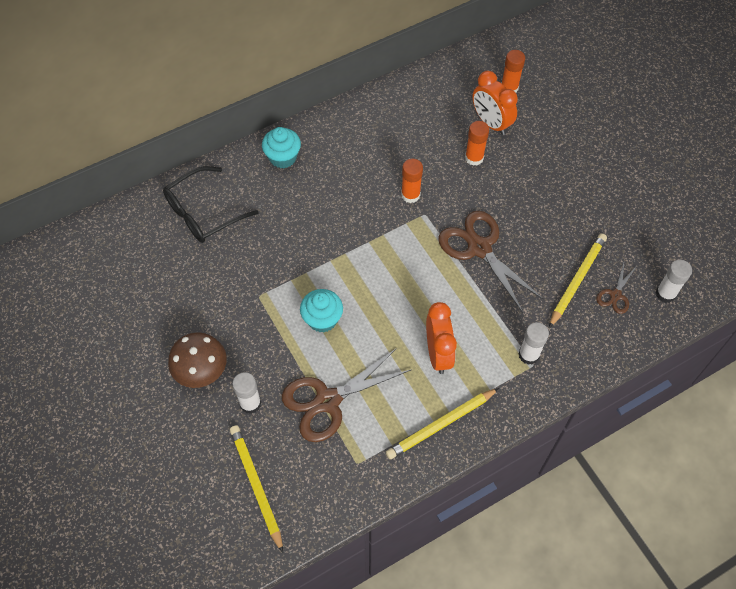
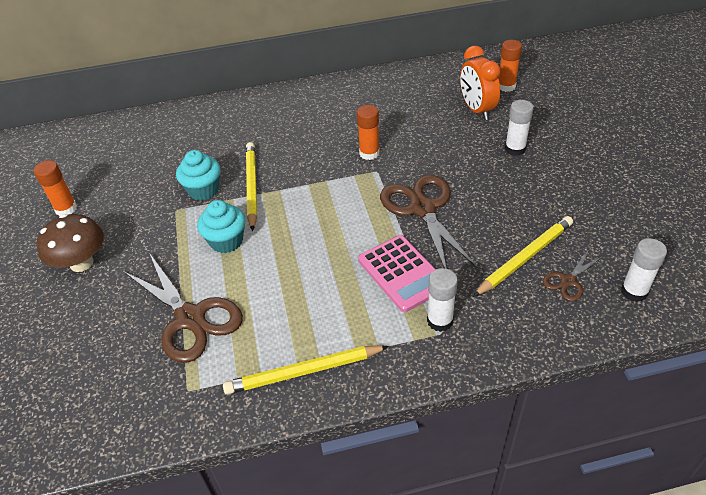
camera: 20 degrees right, 15 degrees down
(203, 213) = (165, 137): black glasses -> none
(250, 403) = (110, 302): white glue stick -> white glue stick (515, 149)
(256, 486) = (66, 386): yellow pencil -> yellow pencil (251, 186)
(283, 157) = (261, 108): turquoise cupcake -> turquoise cupcake (203, 190)
(328, 401) = (190, 318): brown scissors -> brown scissors turned 120 degrees counterclockwise
(438, 353) = (334, 298): orange clock -> none
(474, 158) = (448, 134): orange glue stick -> orange glue stick (66, 209)
(485, 317) = (402, 273): none -> pink calculator

